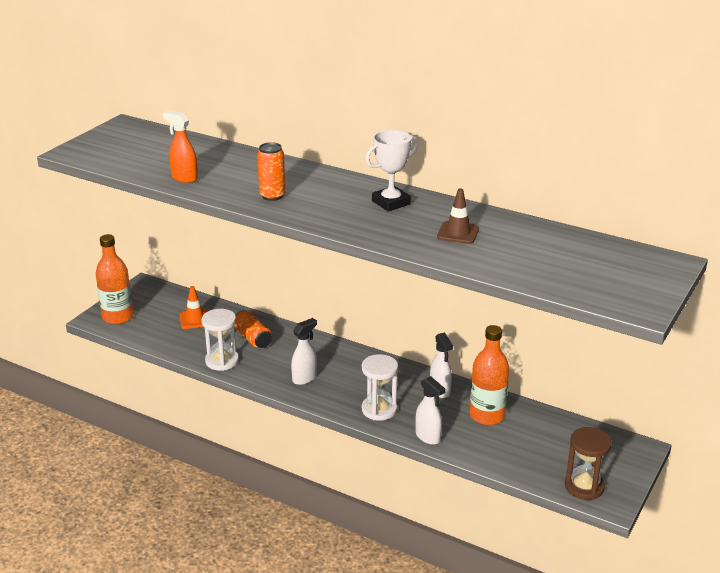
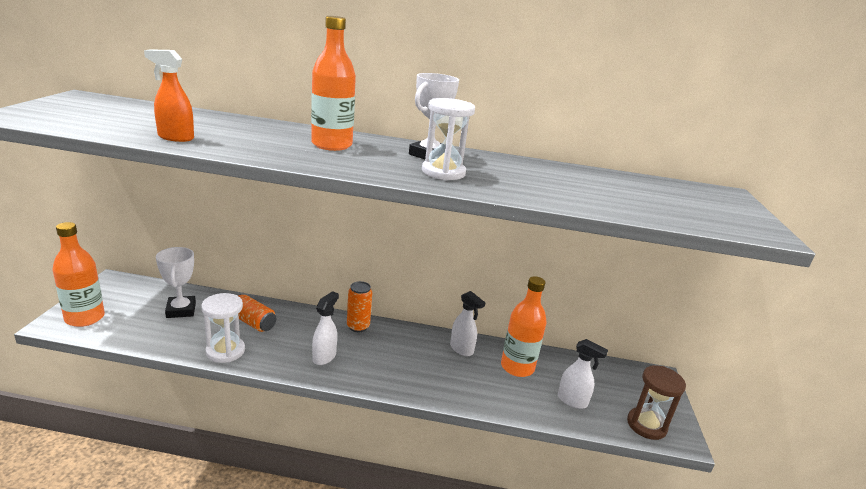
camera: 25 degrees left, 5 degrees down
(195, 319) = (181, 310): orange traffic cone -> white trophy
(272, 196) = (295, 151): orange can -> orange can (358, 327)
(308, 188) = (331, 145): none -> orange bottle
(379, 409) = (416, 379): white hourglass -> white hourglass (443, 172)
(428, 437) = (478, 400): white spray bottle -> white spray bottle (572, 401)
(458, 233) = (520, 177): brown traffic cone -> none

